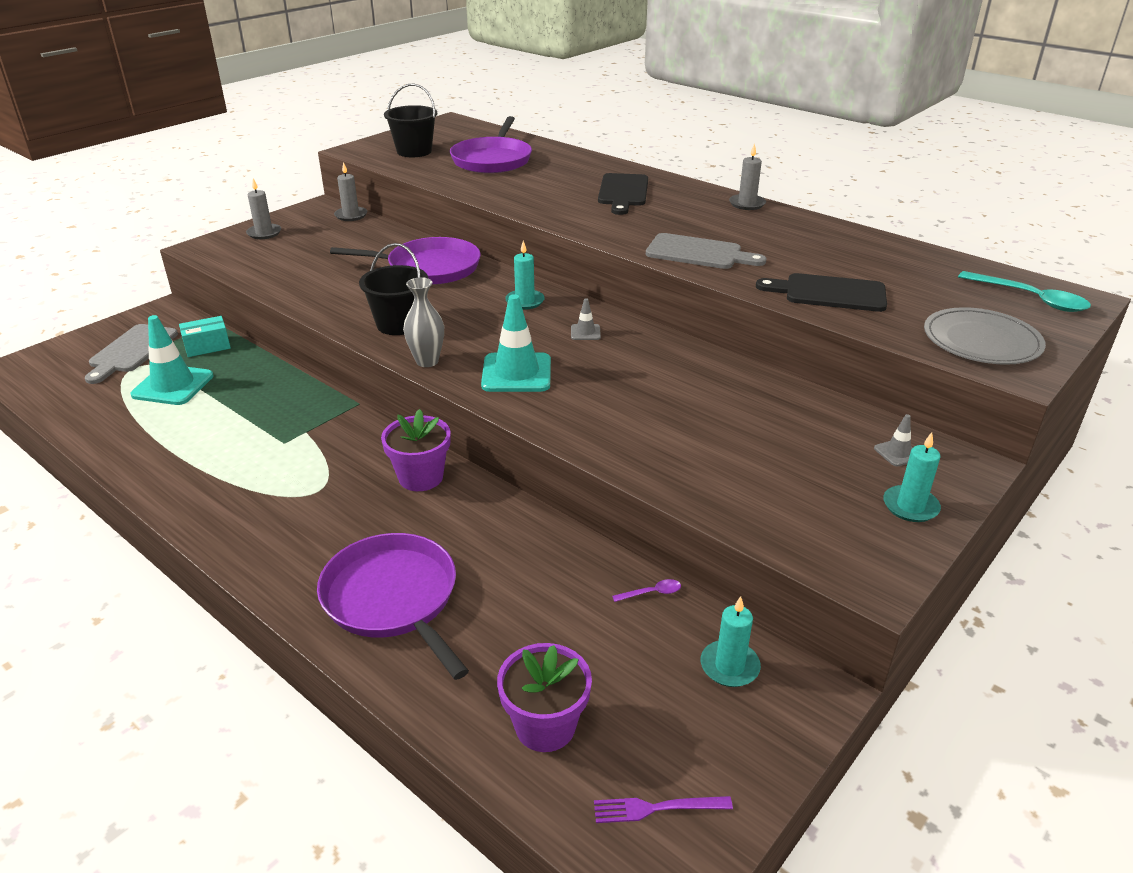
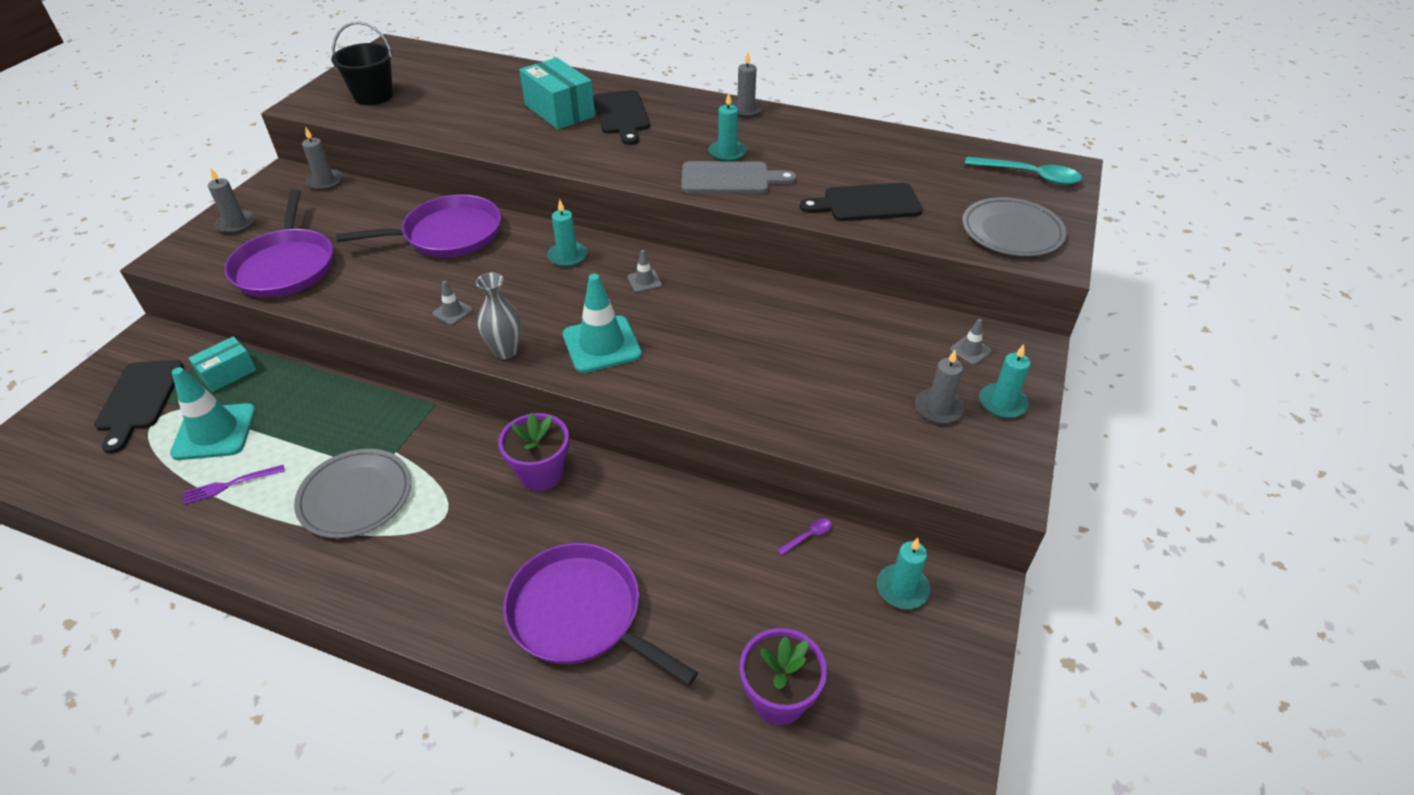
camera: 20 degrees left, 10 degrees up
(131, 351) = (139, 400): grey cutting board -> black cutting board
(254, 457) = (355, 496): none -> grey plate
(399, 324) = (452, 312): black bucket -> grey traffic cone
(492, 160) = (466, 94): purple pan -> purple pan (285, 266)
(567, 182) = (559, 111): none -> turquoise box
(656, 808) = (903, 742): purple fork -> purple fork (230, 485)
(708, 233) = (727, 153): none -> turquoise candle
(832, 495) = (938, 408): none -> grey candle

